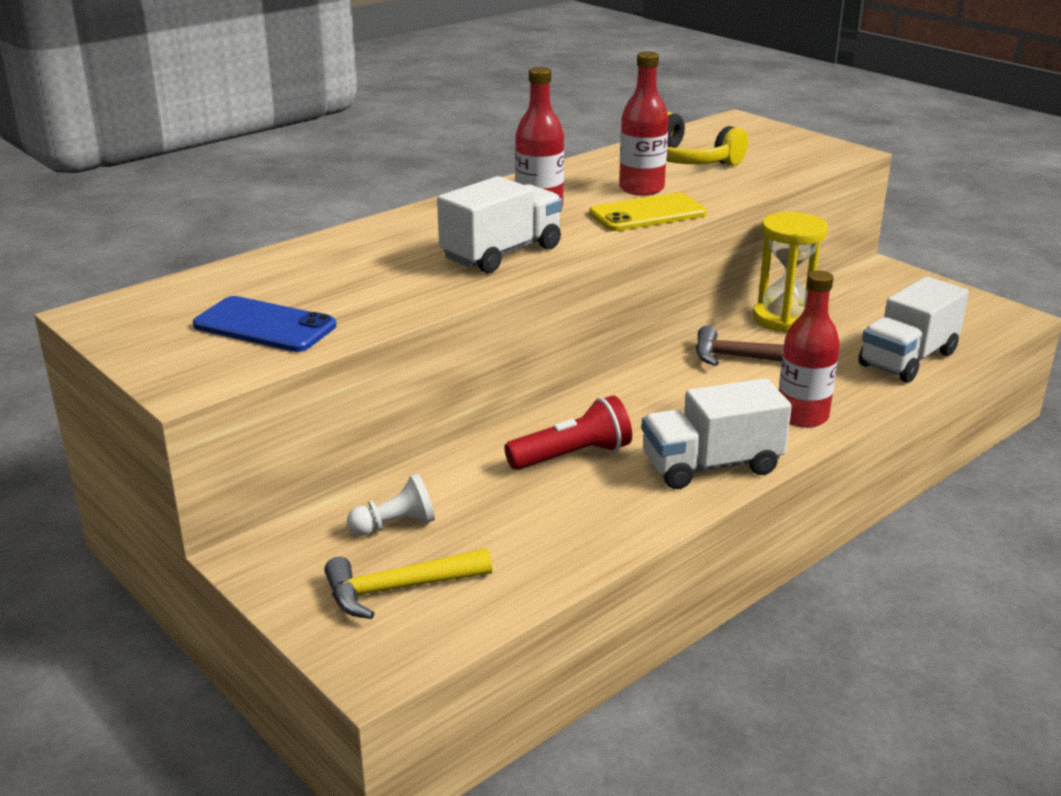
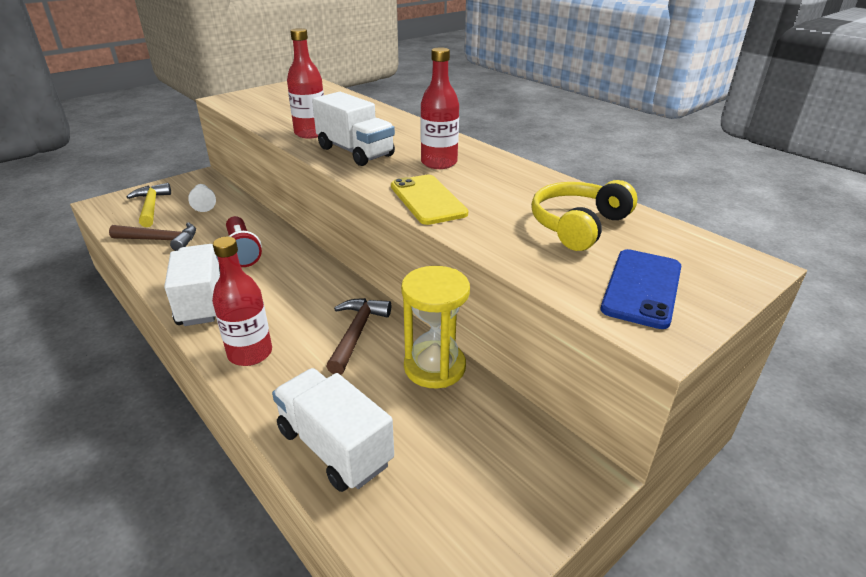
camera: 90 degrees right, 5 degrees up
(265, 325) = (277, 107): blue phone -> blue phone (642, 288)
(539, 543) = (161, 240): none -> brown hammer
(641, 189) = (489, 200): red bottle -> red bottle (310, 133)

